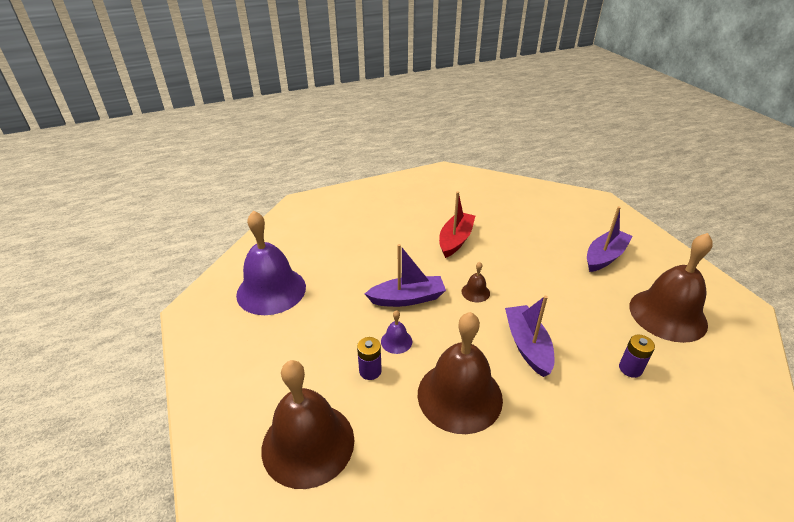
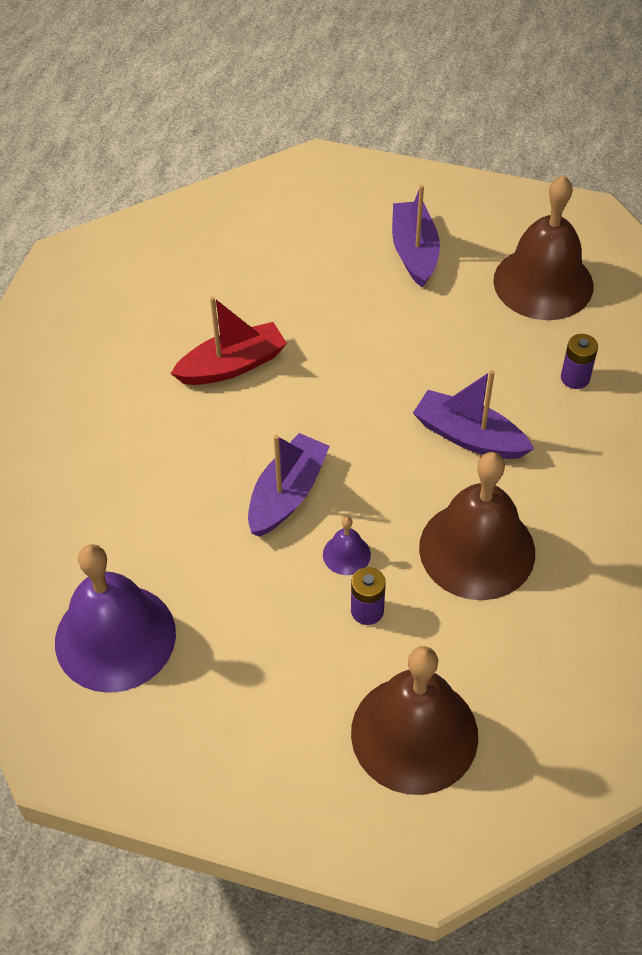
camera: 50 degrees left, 15 degrees up
(455, 240) = (232, 365): red boat -> red boat turned 90 degrees clockwise
(475, 292) = (345, 419): brown bell -> none

